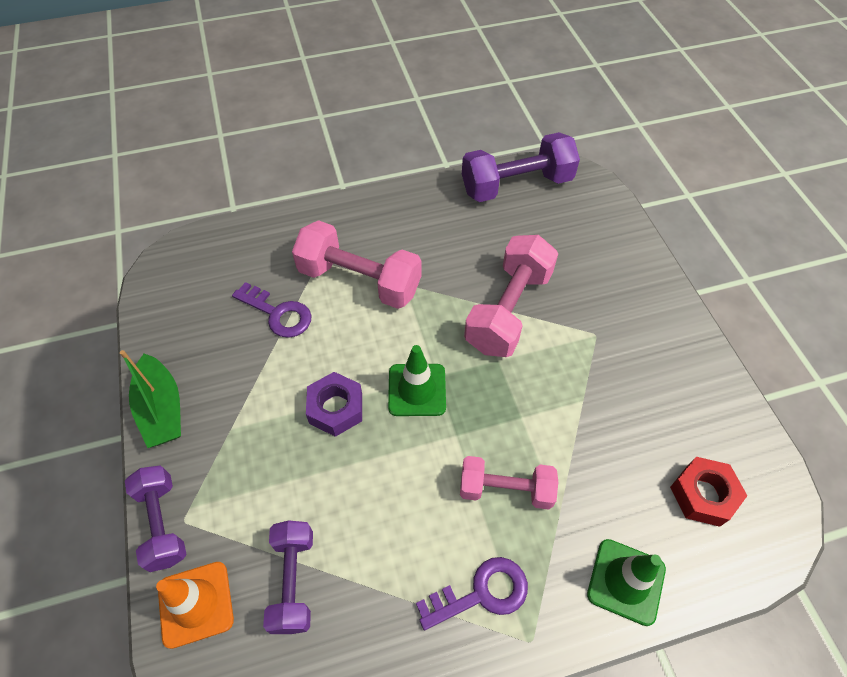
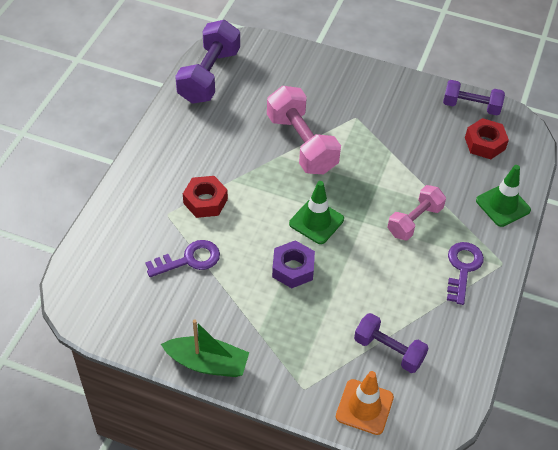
camera: 55 degrees left, 5 degrees down
(162, 523) = (296, 401): purple dumbbell -> purple dumbbell (471, 106)
(359, 280) = (205, 201): pink dumbbell -> red nut

